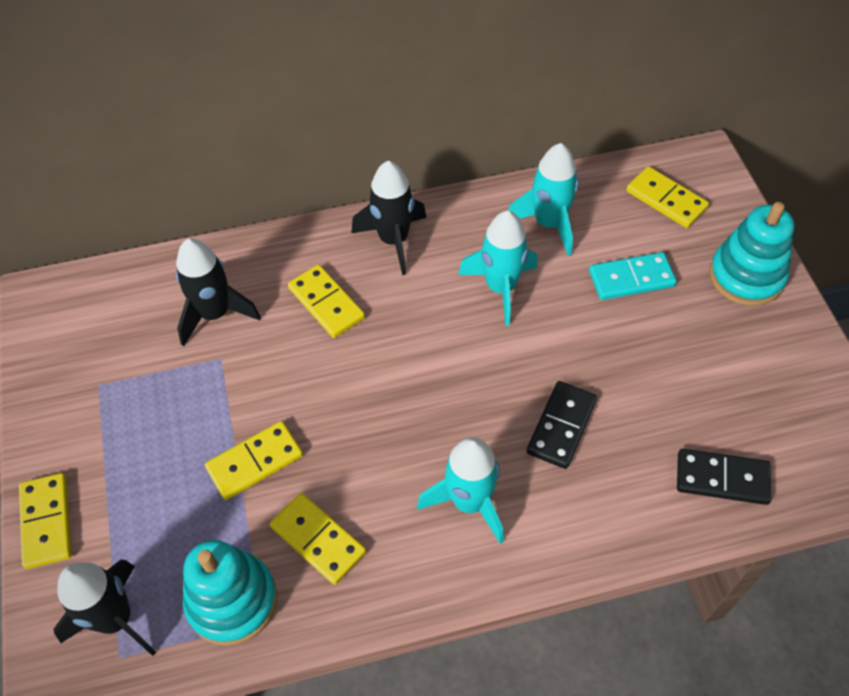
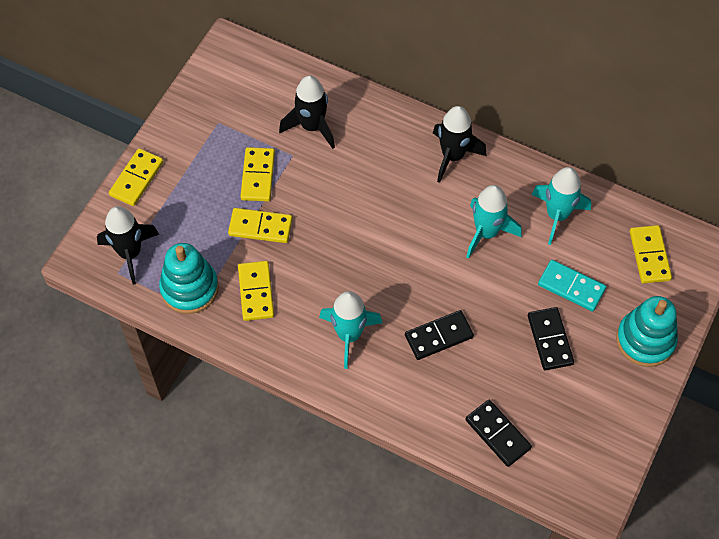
camera: 40 degrees right, 5 degrees up
(326, 303) = (378, 166): yellow domino -> yellow domino (257, 176)
(667, 343) = (550, 340): none -> black domino

